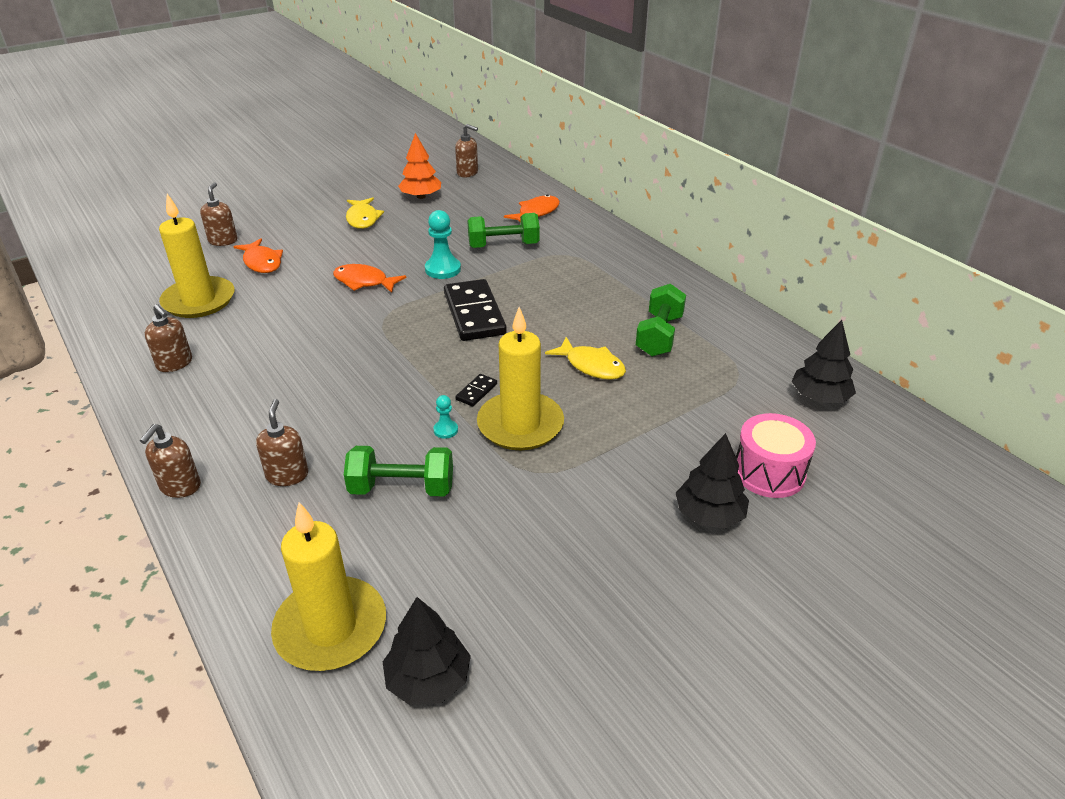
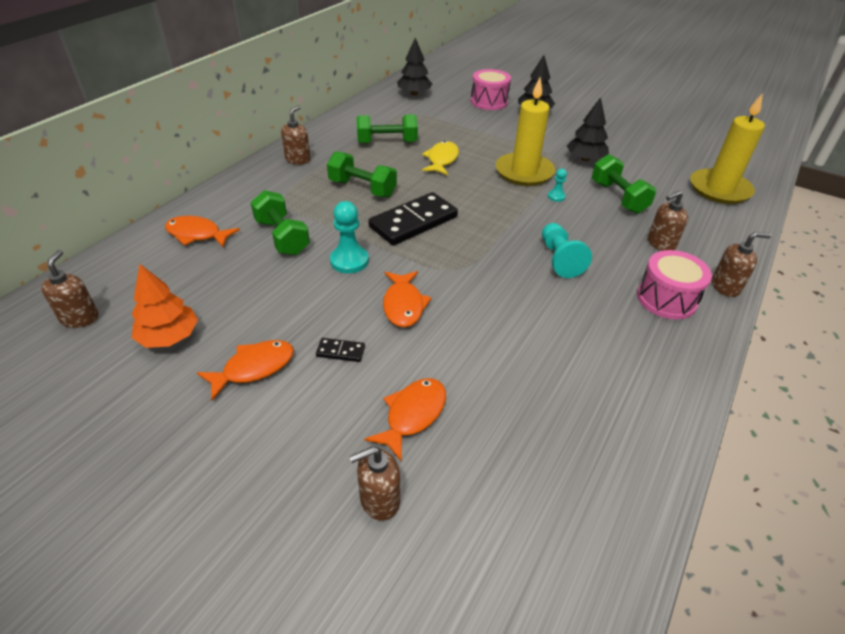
camera: 115 degrees left, 5 degrees up
(175, 364) = (632, 375): brown soap dispenser -> brown soap dispenser (298, 159)
(199, 301) = (529, 427): yellow candle -> none
(216, 429) = (666, 299): none -> pink drum
(337, 384) = (559, 259): none -> turquoise pawn
(363, 219) = (254, 368): yellow fish -> orange fish
(428, 679) = (703, 158): black tree -> black tree (585, 159)
(476, 392) = (508, 195): black domino -> black domino (340, 351)
(558, 298) = (362, 188): none -> green dumbbell

